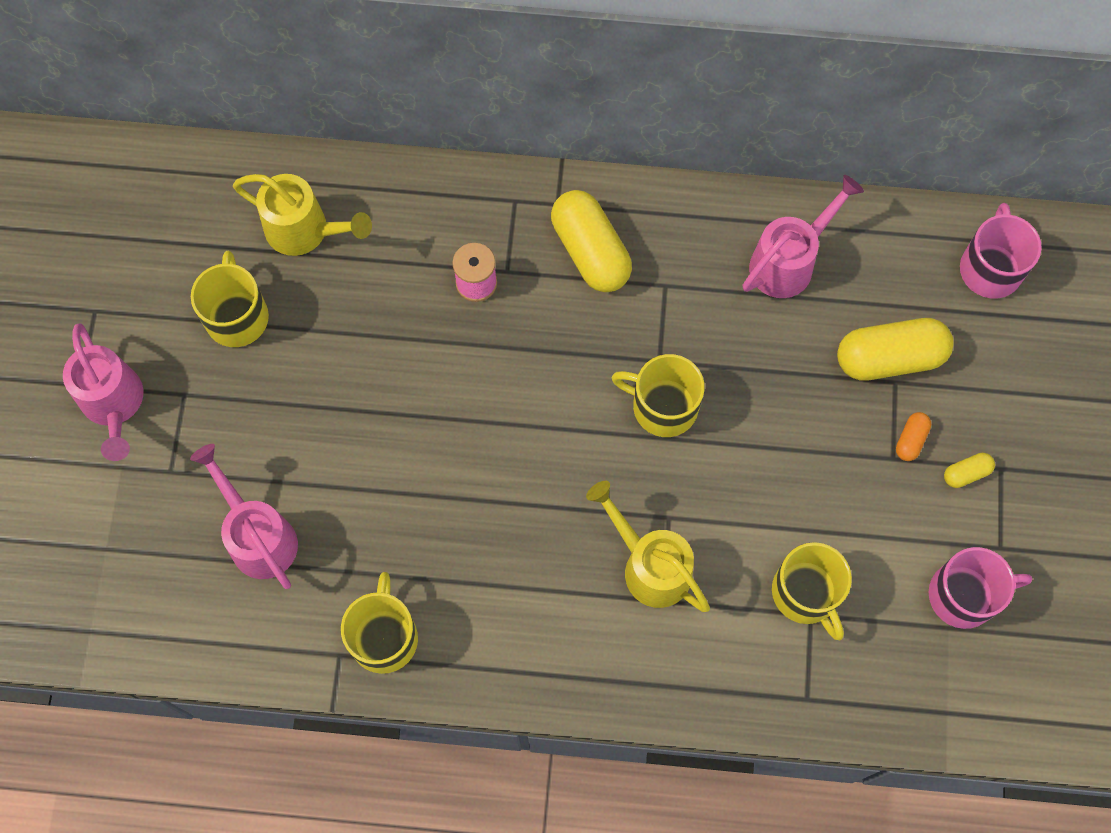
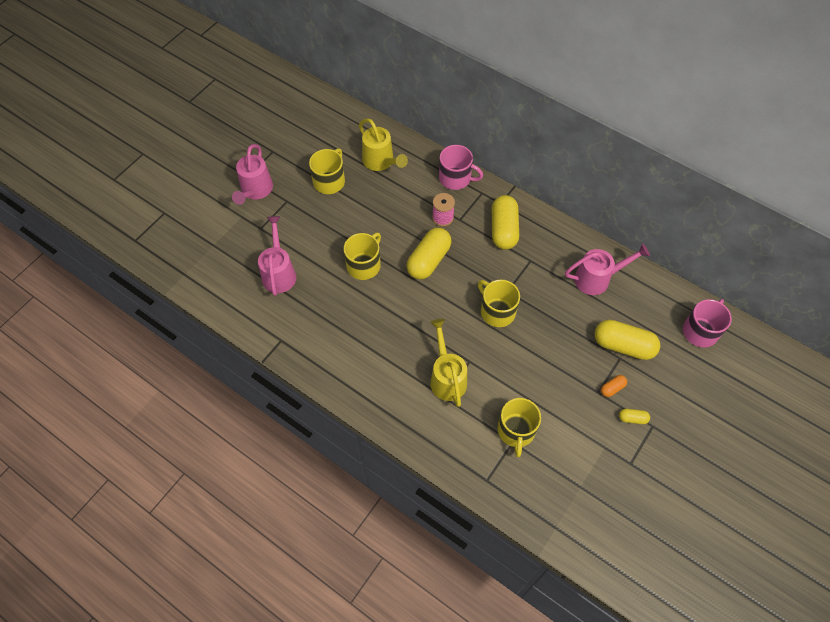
camera: 30 degrees right, 10 degrees down
(384, 637) = (305, 343): yellow mug -> yellow mug (364, 265)
(499, 375) = (429, 260): none -> yellow capsule
(964, 595) = (597, 475): pink mug -> pink mug (455, 178)

